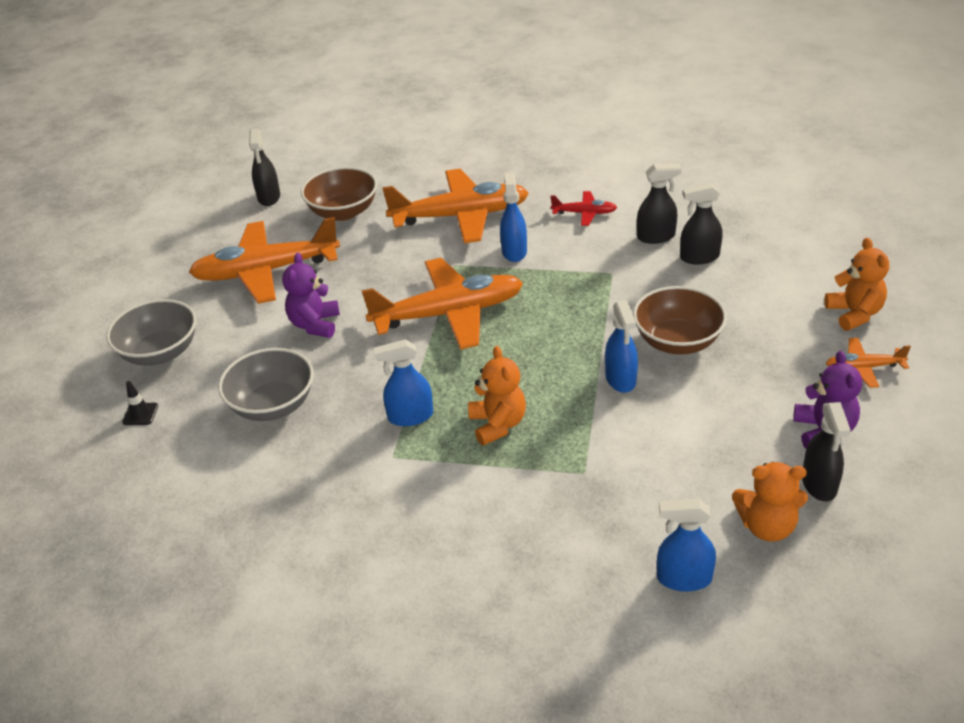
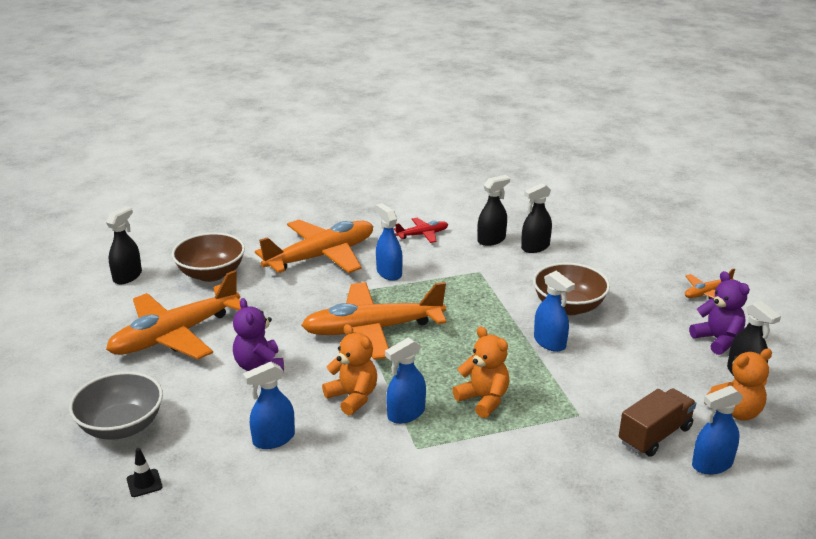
camera: 30 degrees left, 10 degrees down
(269, 197) = (127, 276): black spray bottle -> black spray bottle turned 120 degrees counterclockwise
(273, 405) = (273, 439): grey bowl -> blue spray bottle
(448, 314) = (373, 330): orange plane -> orange plane turned 150 degrees counterclockwise
(648, 523) = (655, 435): none -> brown truck
(854, 314) = (672, 261): orange teddy bear -> orange teddy bear (353, 397)

